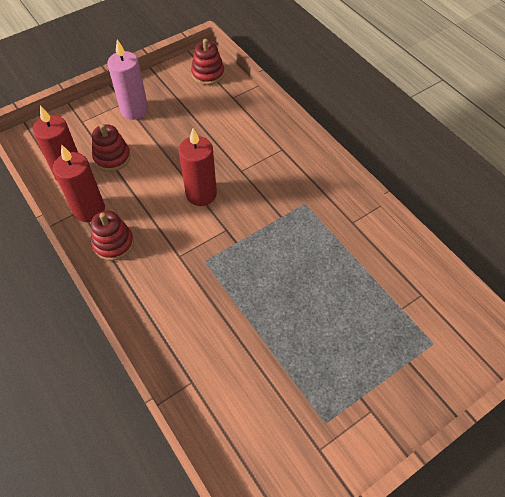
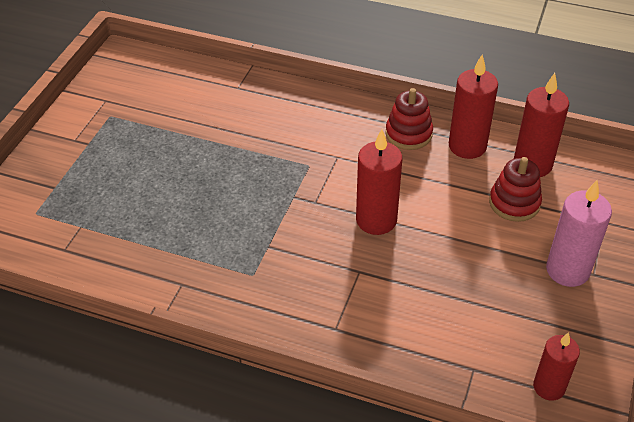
camera: 145 degrees right, 10 degrees down
(208, 74) = (549, 387): red stacking toy -> red candle

